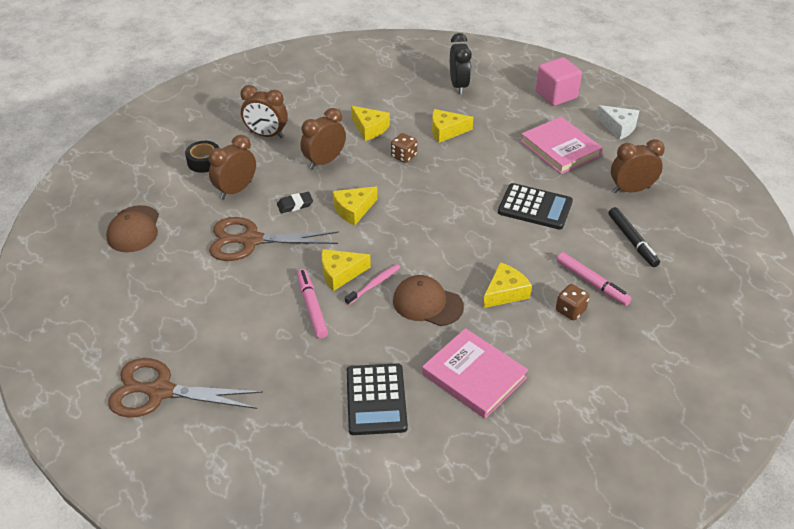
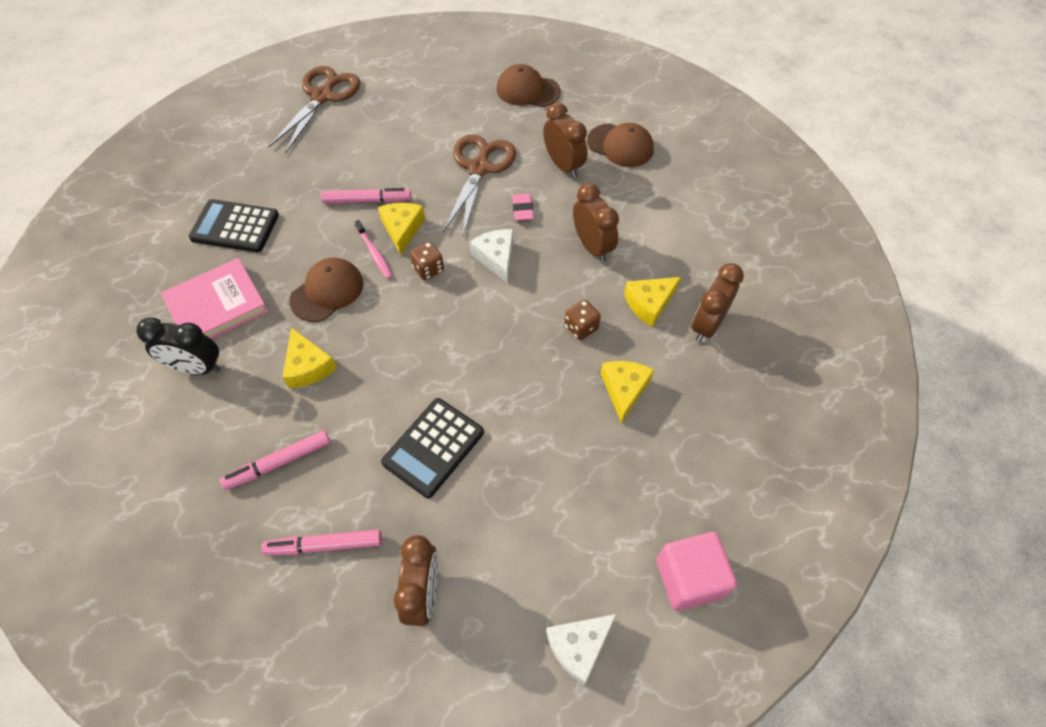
camera: 105 degrees right, 15 degrees up
(204, 161) = (620, 145): black tape -> brown cap
(266, 135) = (658, 202): brown clock -> brown clock (707, 325)
(295, 205) = (522, 209): black eraser -> pink eraser
(353, 210) = (496, 258): yellow cheese -> white cheese
(459, 86) = (736, 437): black clock -> black clock (197, 368)
(560, 148) = (546, 529): pink book -> none
(570, 310) = (250, 422): brown dice -> brown dice (428, 269)
(632, 241) = (324, 545): black marker -> pink marker

